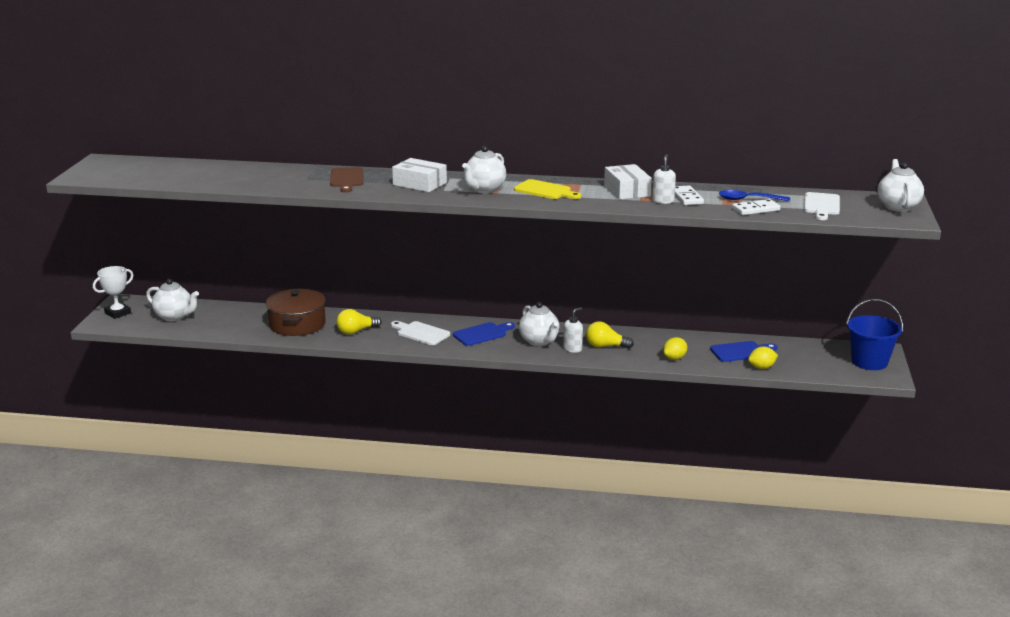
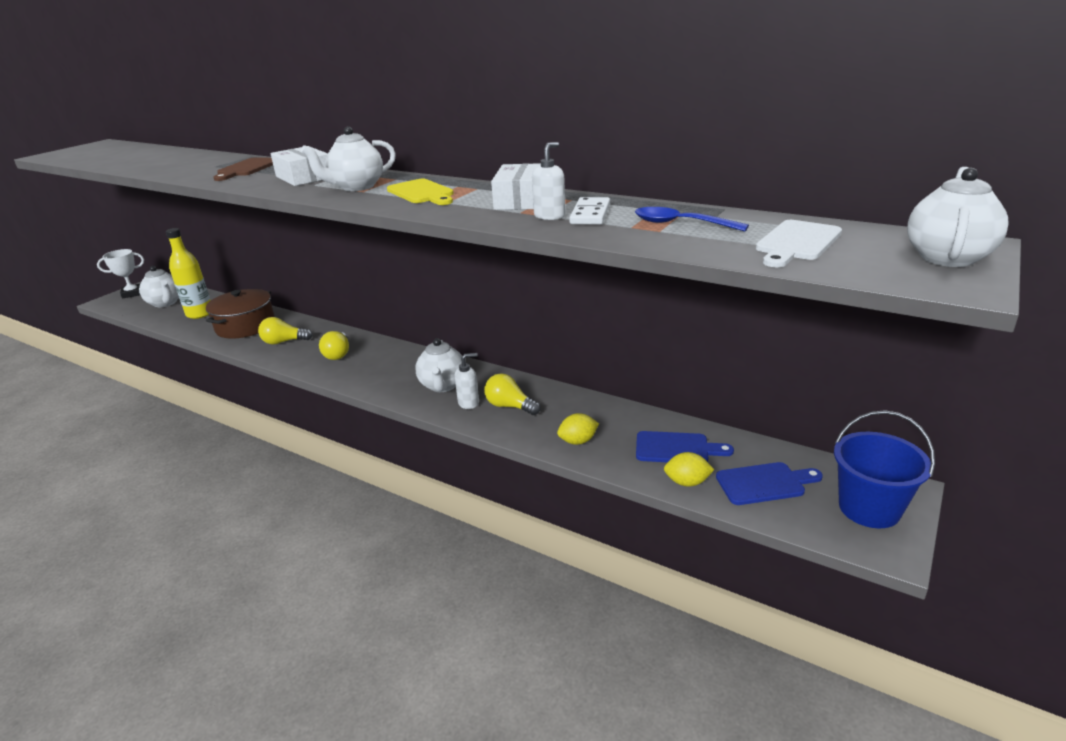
camera: 25 degrees right, 5 degrees up
(231, 321) = (200, 314): none -> yellow bottle
(421, 333) = (338, 354): white cutting board -> yellow light bulb
(482, 334) = (395, 365): blue cutting board -> blue cutting board (764, 483)
(755, 209) = (673, 239): white domino -> none

